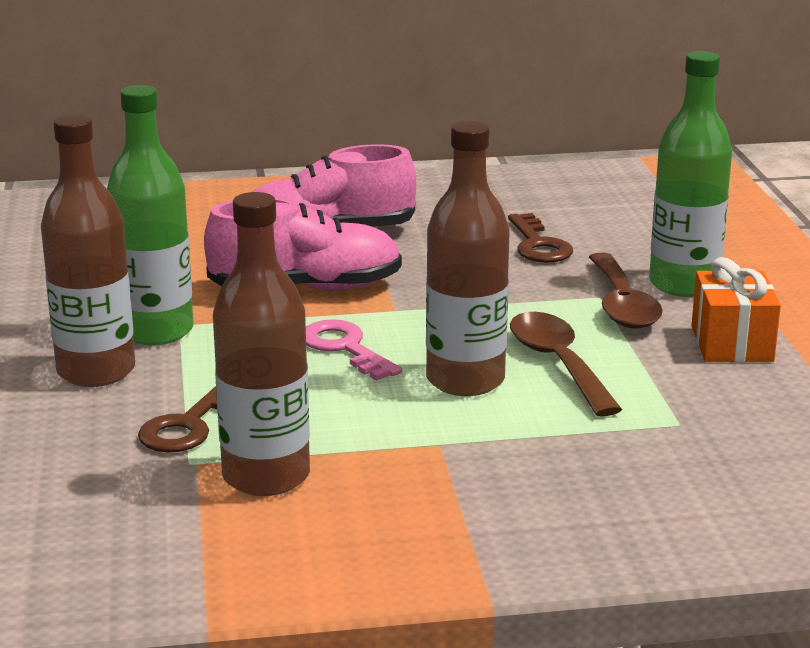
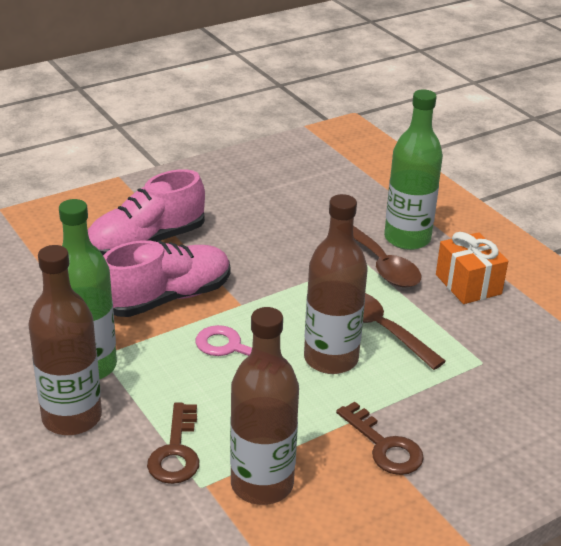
camera: 25 degrees left, 10 degrees up
(538, 245) = (294, 222): brown key -> brown key (384, 446)

